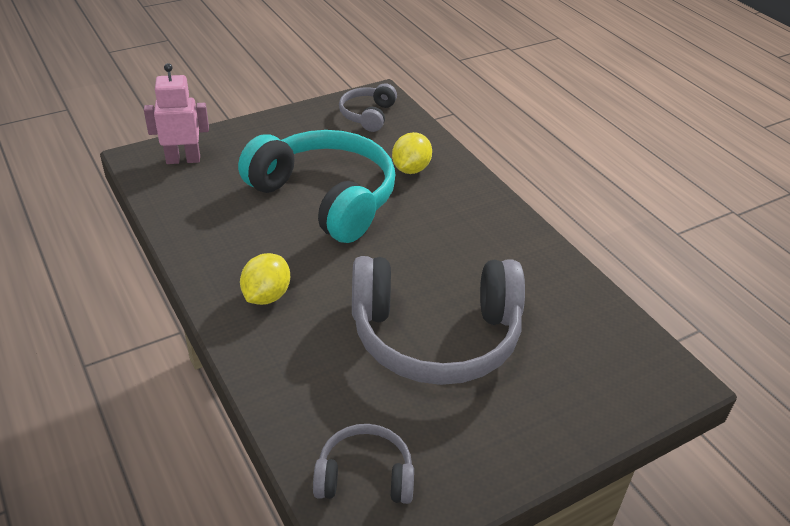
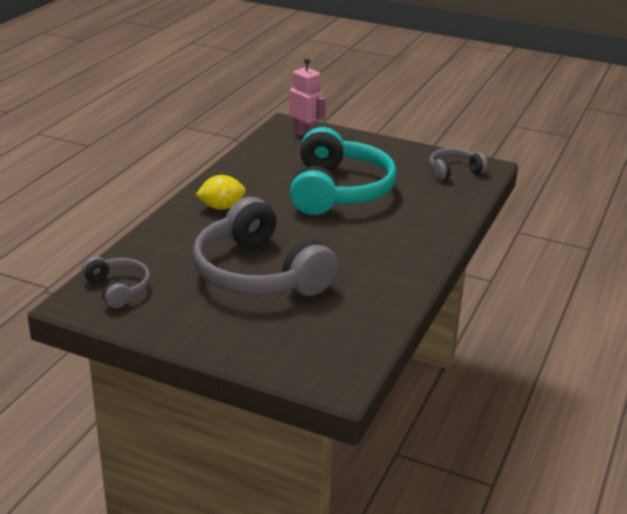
camera: 55 degrees right, 10 degrees down
(411, 169) = (417, 208): yellow lemon -> none

